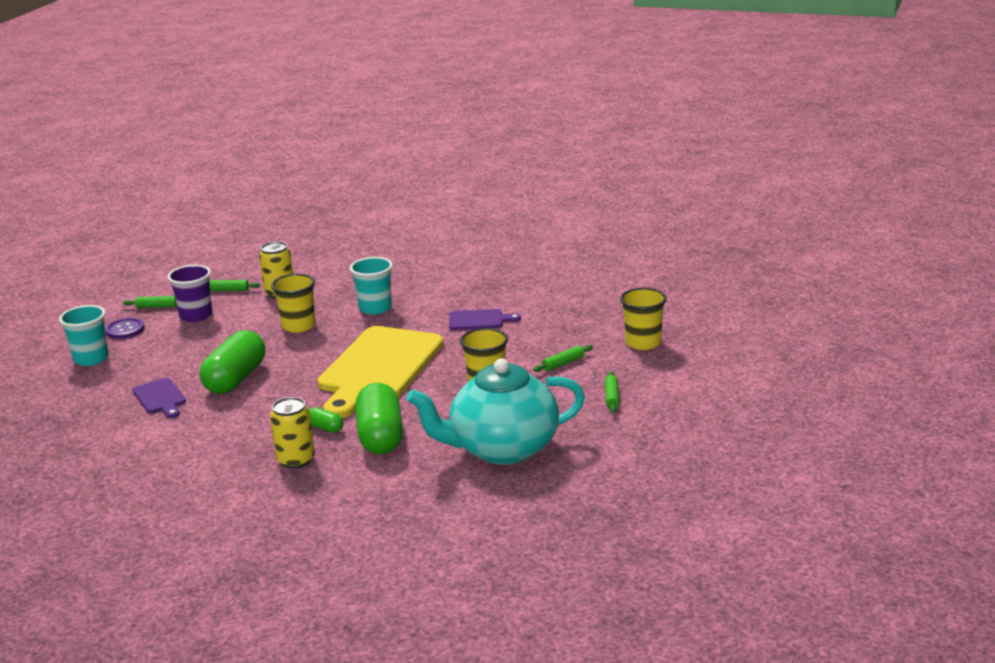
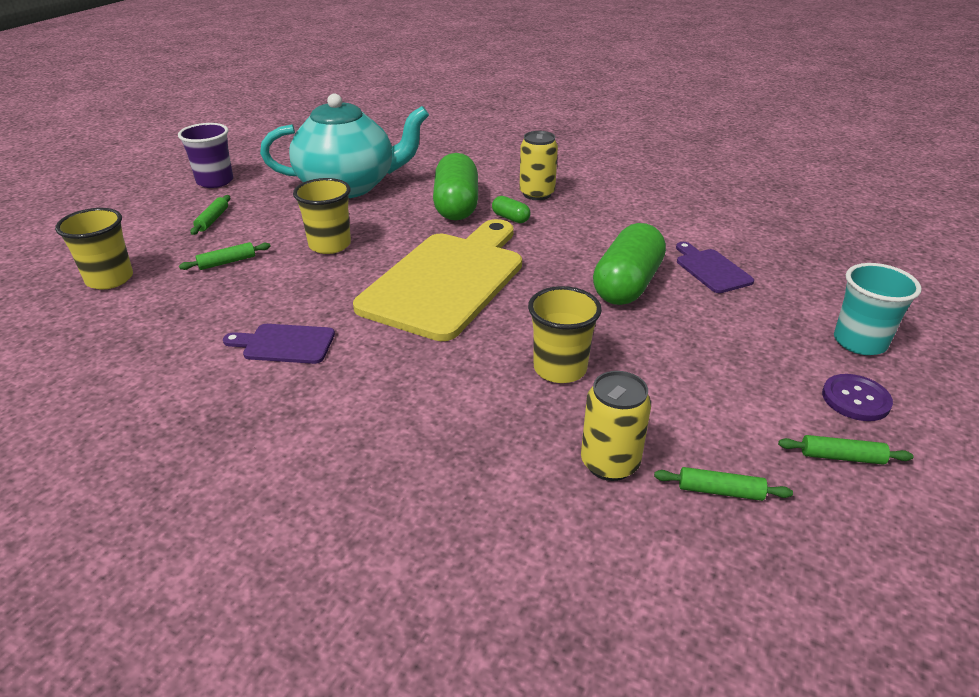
camera: 175 degrees left, 10 degrees up
(196, 316) = (747, 418): purple cup -> purple cup (215, 181)
(375, 308) = (434, 394): turquoise cup -> none

